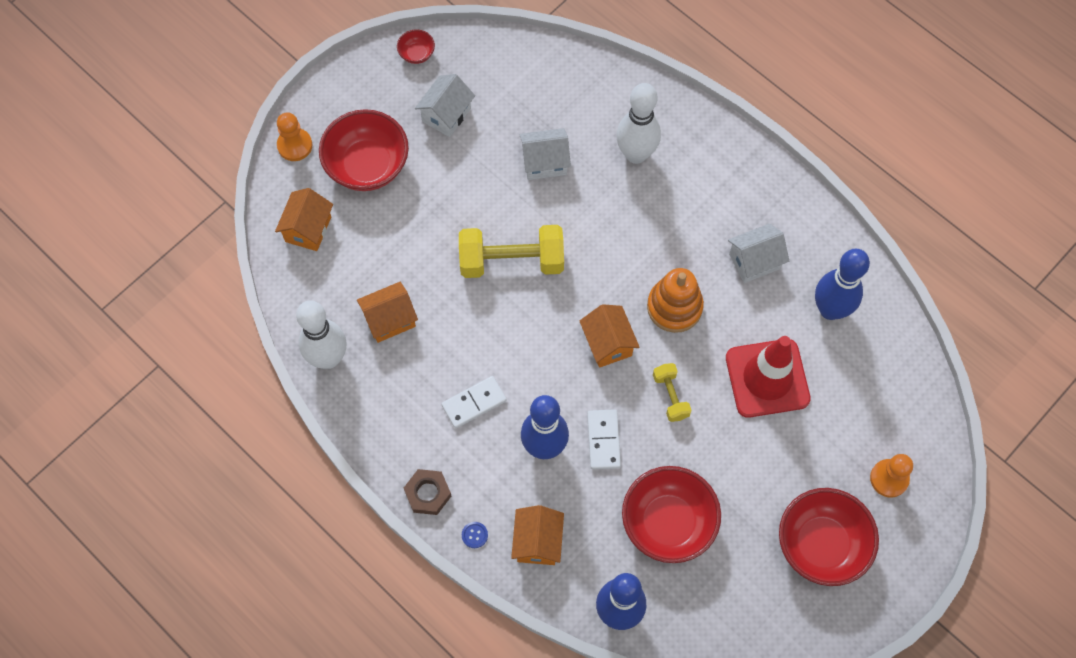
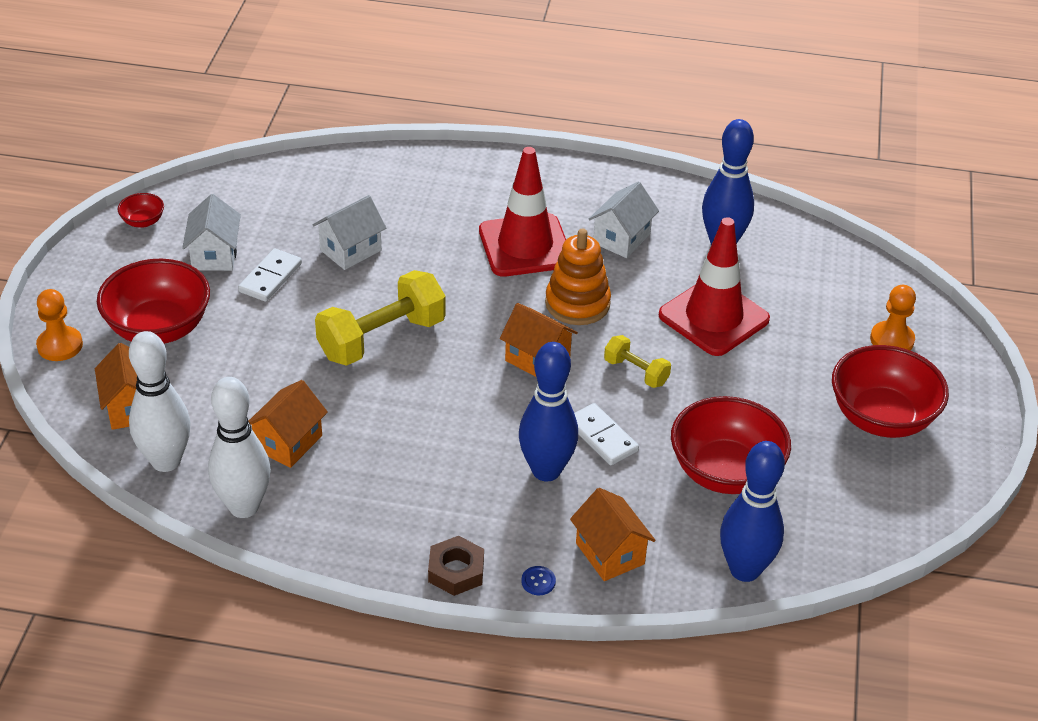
camera: 35 degrees left, 25 degrees down
(474, 403) = (440, 470): white domino -> white domino (270, 278)
(636, 154) = (437, 208): white bowling pin -> white bowling pin (166, 461)
(675, 228) = (525, 246): none -> red traffic cone

